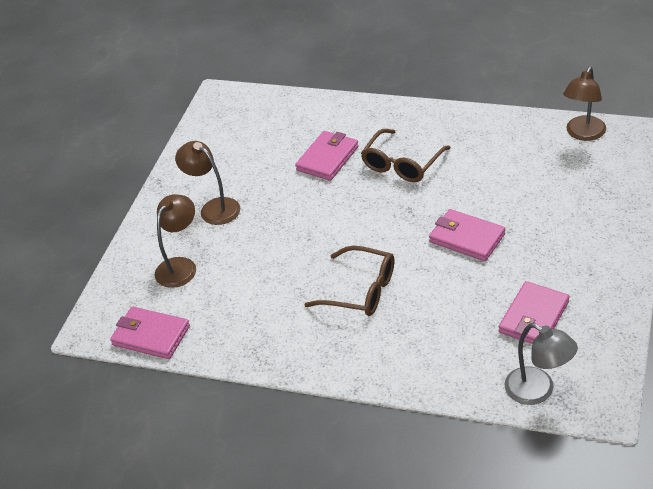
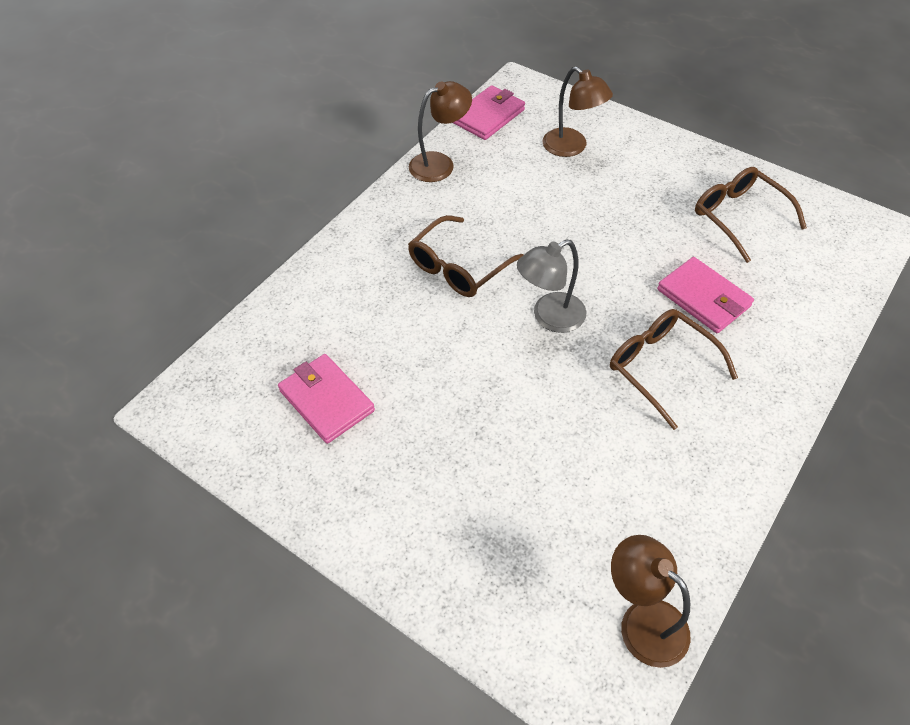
camera: 105 degrees right, 10 degrees up
(214, 208) = (652, 185): brown lamp -> brown lamp (440, 164)
(234, 157) = (739, 217): none -> brown glasses
(466, 238) = (488, 386): pink wallet -> none
(538, 391) = (230, 363): grey lamp -> grey lamp (549, 317)

